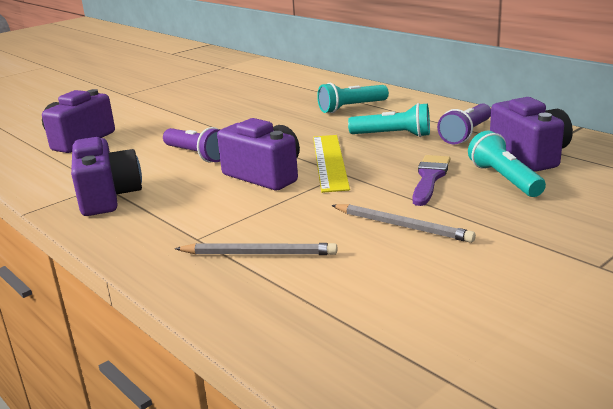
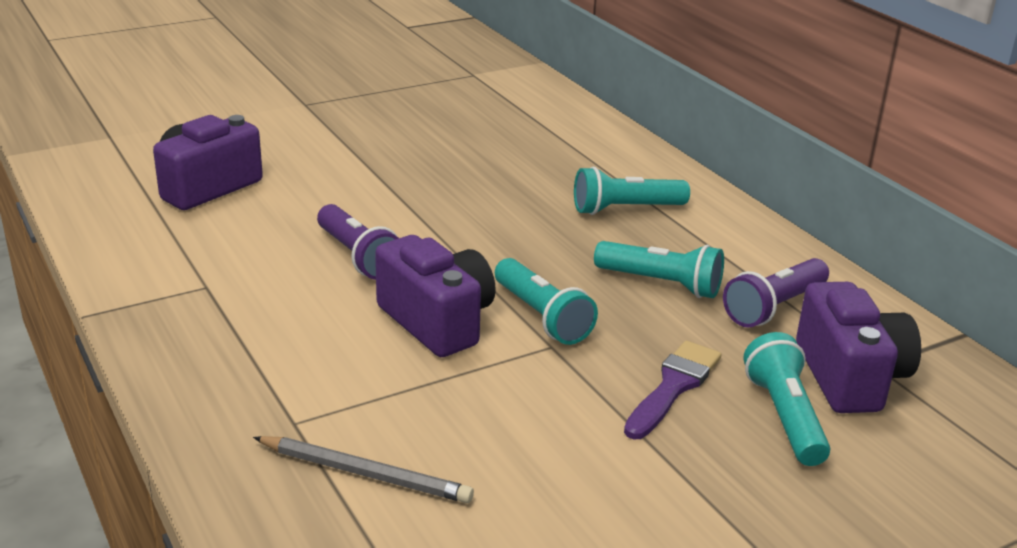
camera: 10 degrees right, 5 degrees up
(108, 197) = (205, 311): purple camera -> none
(329, 162) = (541, 317): yellow ruler -> turquoise flashlight
(402, 226) = (587, 472): grey pencil -> none

